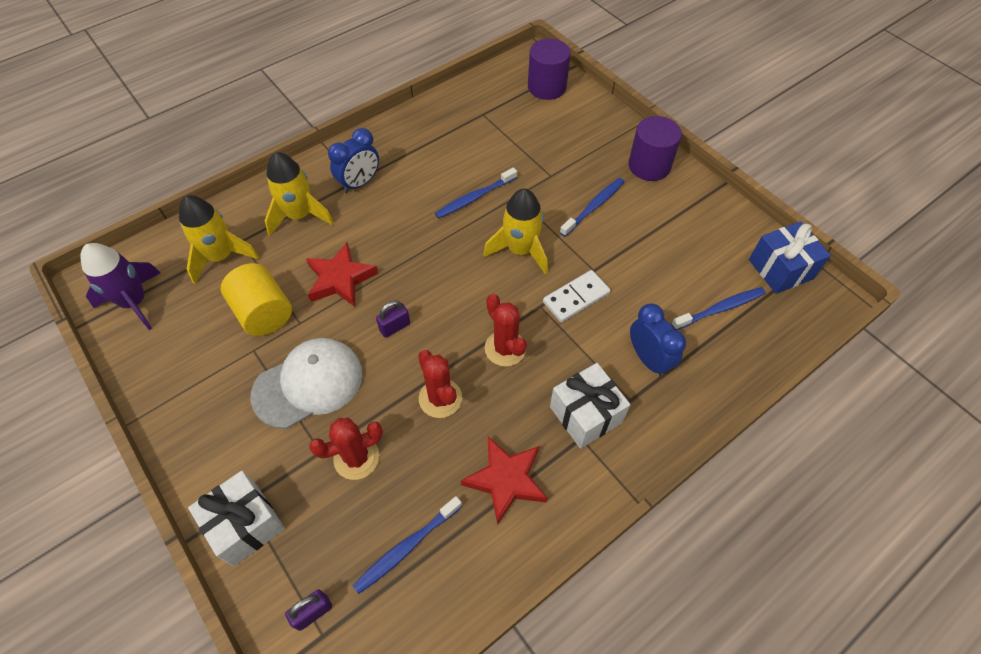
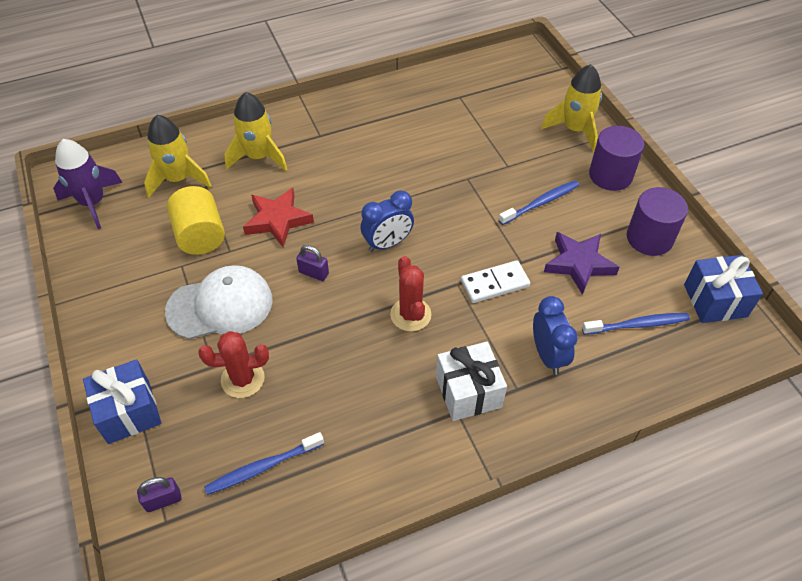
camera: 15 degrees right, 5 degrees down
(245, 524) = (129, 412): white gift -> blue gift
(359, 183) = (322, 138): blue clock -> blue clock (387, 243)
(395, 327) = (313, 273): purple padlock -> purple padlock turned 45 degrees clockwise
(440, 398) = (335, 345): red cactus -> none
(475, 197) = (426, 172): blue toothbrush -> none
(506, 480) = (373, 432): red star -> none
(520, 250) = (455, 229): yellow rocket -> yellow rocket (575, 130)
(547, 87) = (531, 82): purple cylinder -> purple cylinder (649, 238)
(648, 260) = (579, 264): none -> purple star

